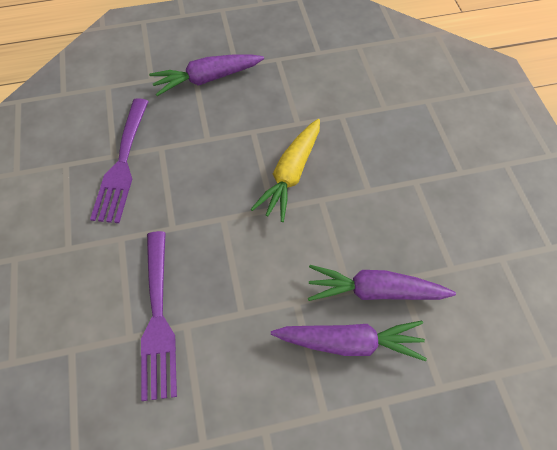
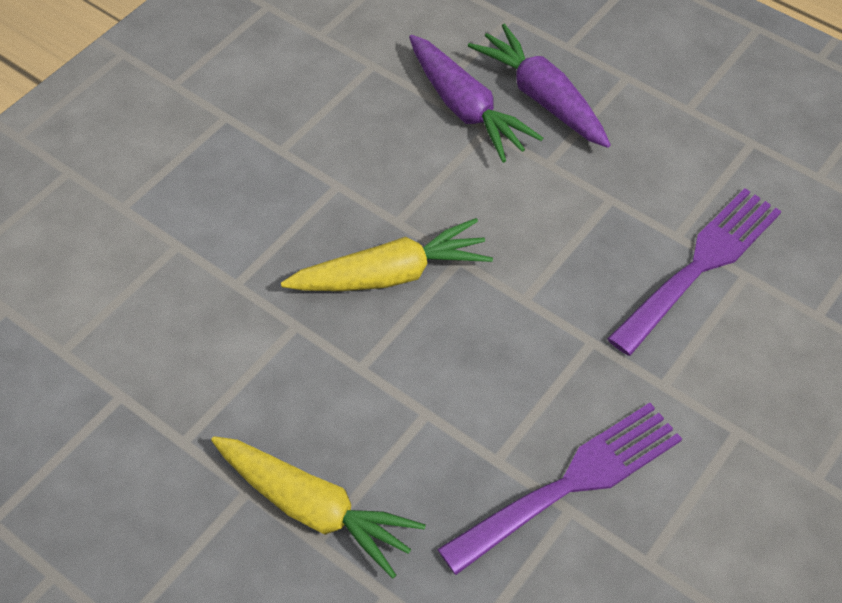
camera: 130 degrees left, 5 degrees down
(207, 79) = (314, 509): purple carrot -> yellow carrot

